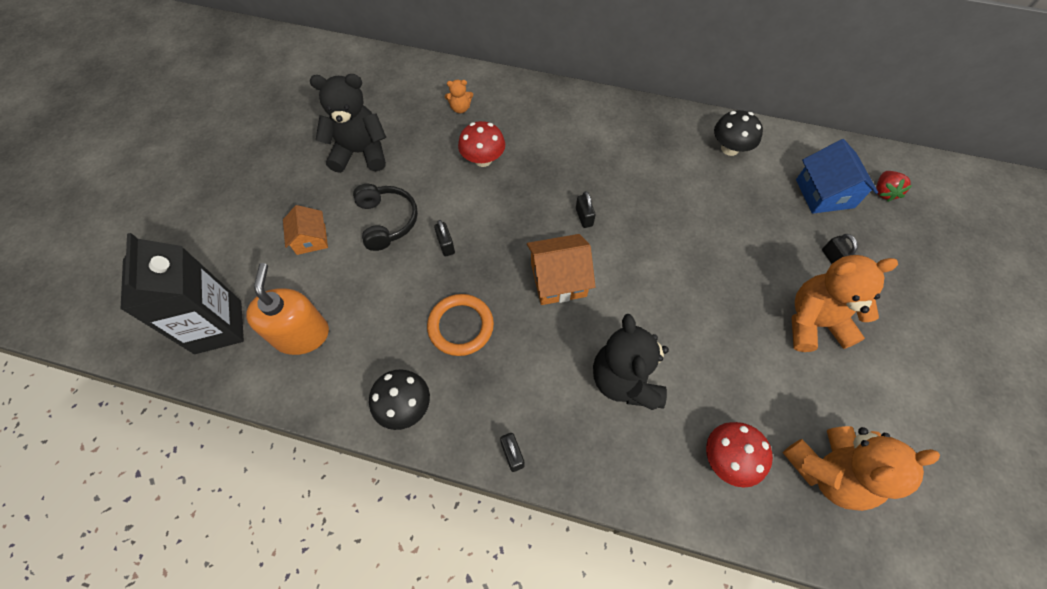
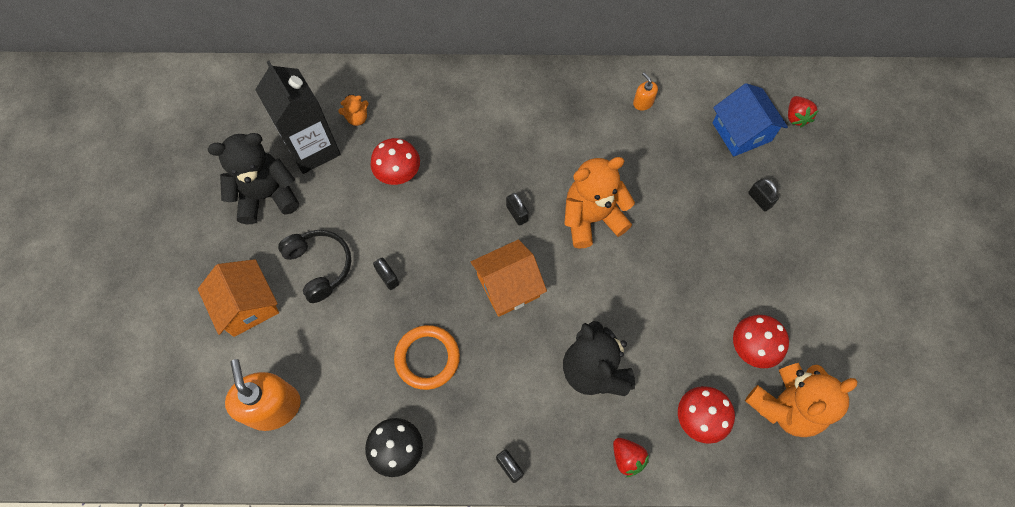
camera: 15 degrees left, 5 degrees up
(218, 327) = (186, 421): black carton -> black carton (312, 149)
(311, 239) = (247, 305): orange house -> orange house, size x1.52
(639, 479) = (627, 458): none -> red strawberry
(729, 148) = (643, 102): black mushroom -> orange soap dispenser
(800, 400) = (752, 347): none -> red mushroom
(814, 322) = (752, 269): orange teddy bear -> orange teddy bear (592, 218)

